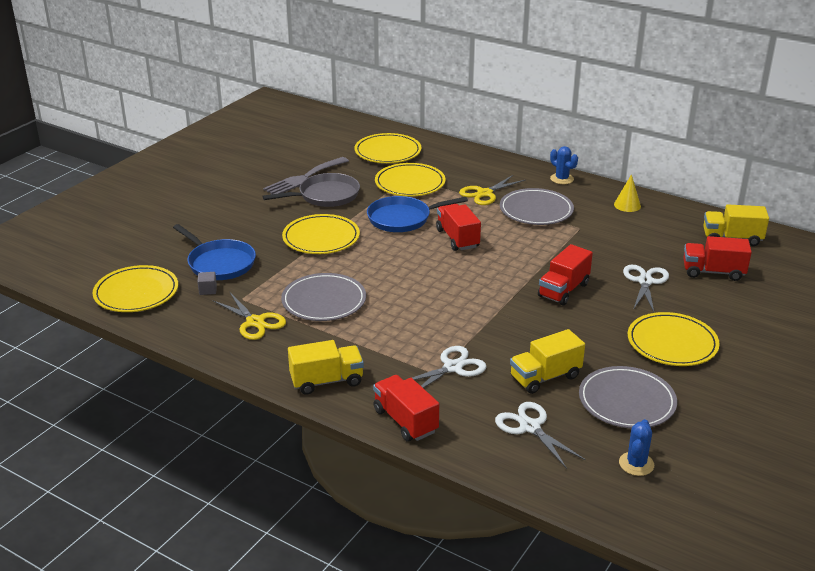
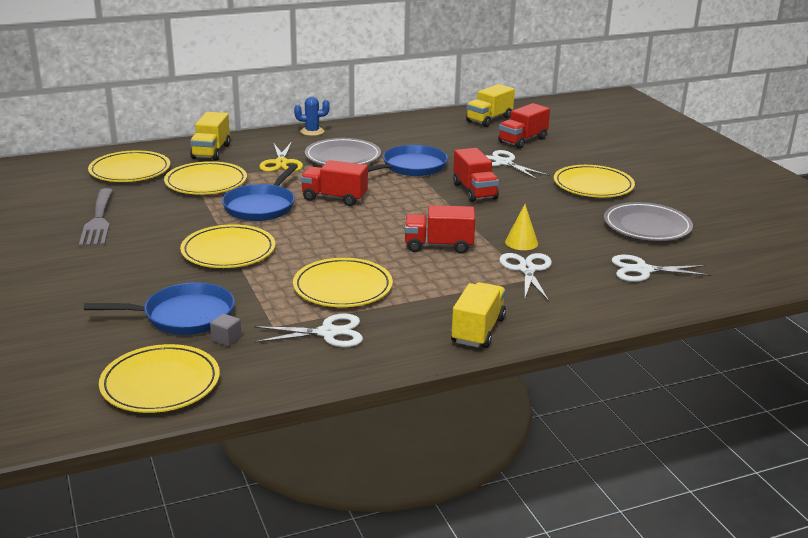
camera: 55 degrees left, 5 degrees down
(255, 322) = (328, 333): yellow scissors -> white scissors
(324, 301) = (342, 287): grey plate -> yellow plate
(326, 196) = (154, 222): grey pan -> none
(405, 421) = (580, 316): red truck -> red truck (438, 246)
(545, 377) = (584, 241): yellow truck -> yellow truck (211, 151)
(565, 245) = (411, 167): none -> blue pan
(627, 205) = (390, 128): yellow cone -> yellow cone (521, 242)
(636, 464) = (725, 251): blue cactus -> none

